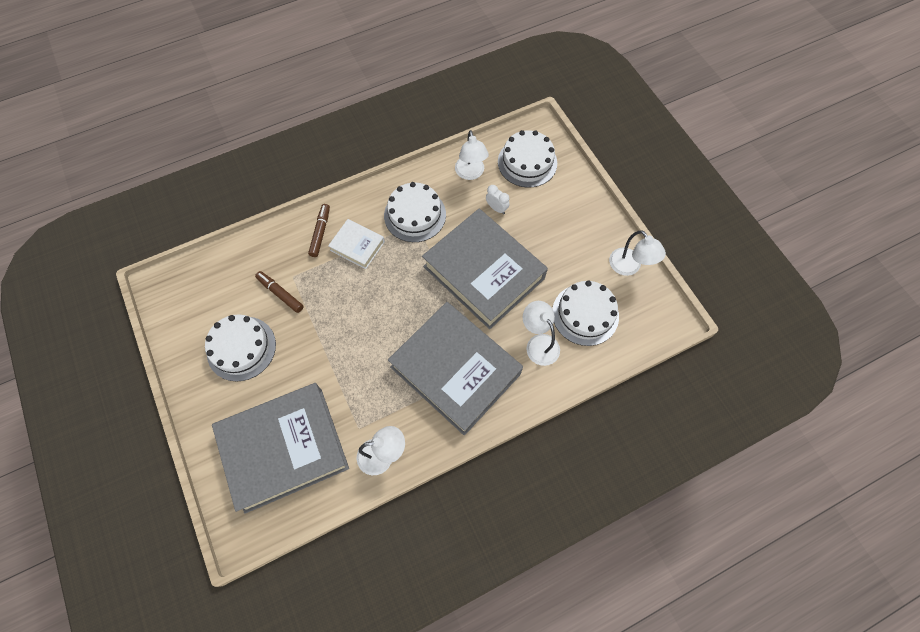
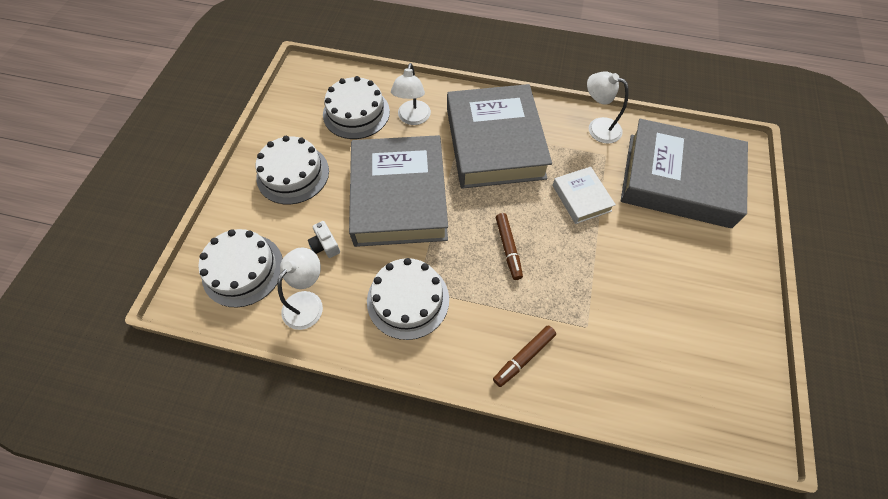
camera: 140 degrees left, 5 degrees down
(241, 348) = (681, 288): white cake -> white cake (293, 174)
(280, 293) = (611, 317): brown marker -> brown marker (508, 248)
(357, 246) = (494, 310): white book -> white book (581, 198)
(496, 208) = (325, 245): white clock -> white camera
(629, 267) = (283, 119): white lamp -> none

